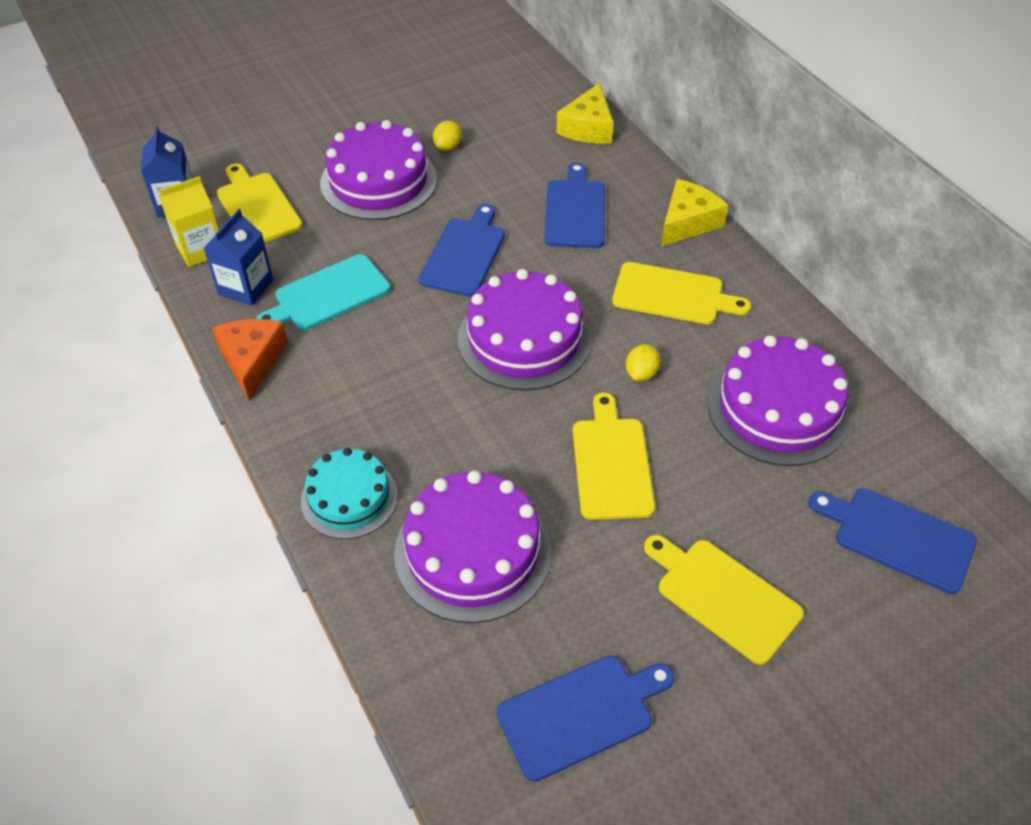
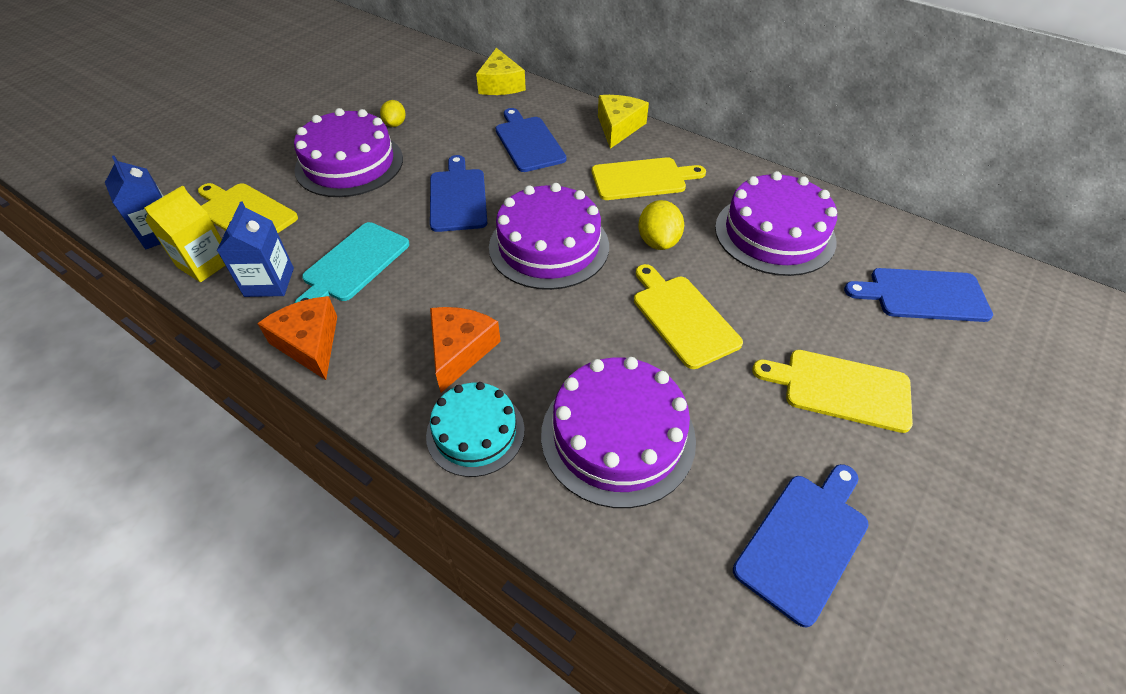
camera: 25 degrees left, 0 degrees up
(378, 416) = (460, 350): none -> orange cheese
(641, 373) = (658, 242): yellow lemon -> yellow lemon, size x1.51

